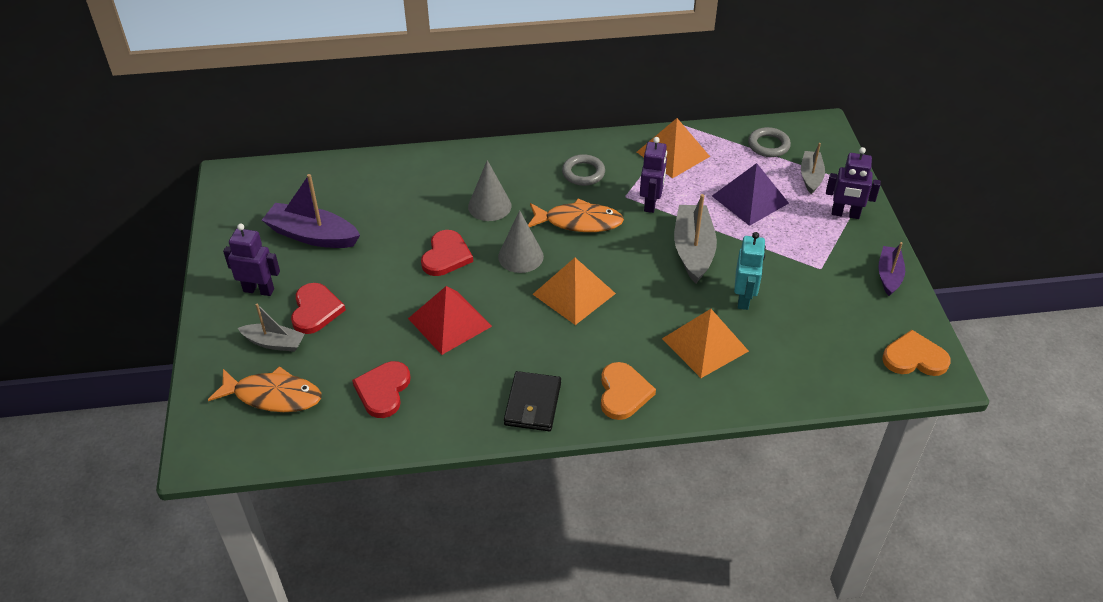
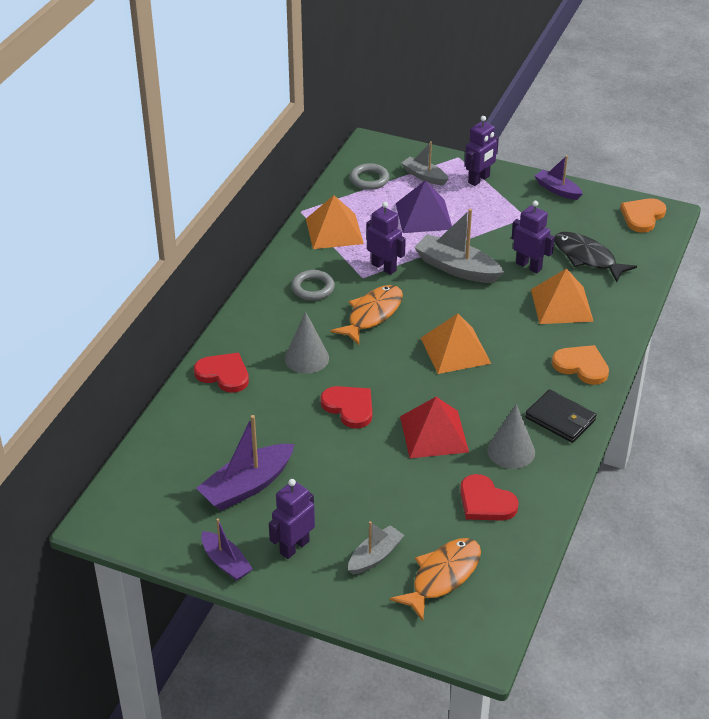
camera: 60 degrees left, 5 degrees down
(221, 259) = (226, 562): none -> purple boat
(315, 310) = (353, 515): red heart -> red heart (223, 374)
(520, 256) = (387, 363): grey cone -> grey cone (511, 451)
(744, 299) = (529, 266): turquoise robot -> purple robot
(799, 338) = (587, 258): none -> black fish

